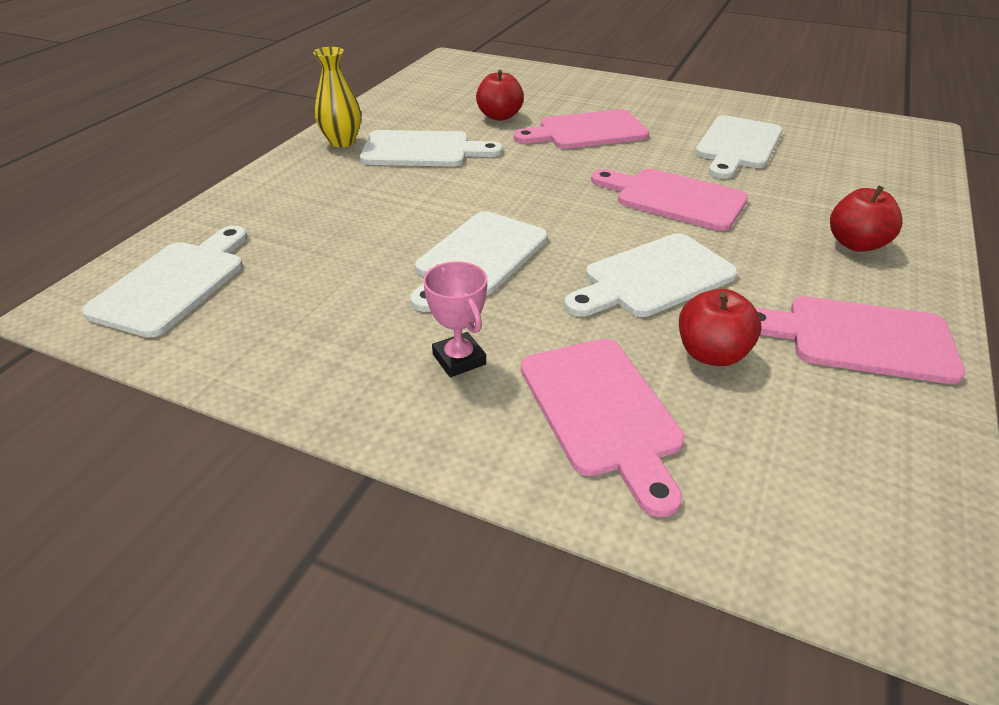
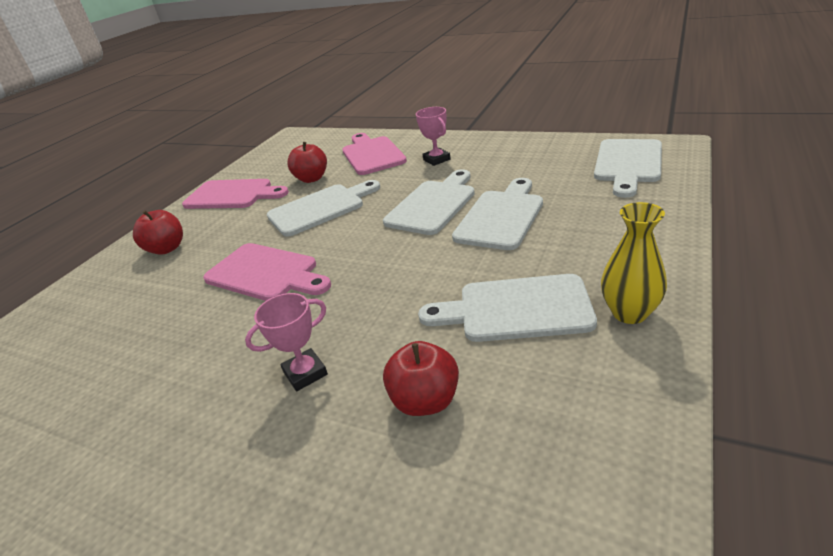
camera: 175 degrees left, 5 degrees down
(587, 131) = (305, 373): pink cutting board -> pink trophy
(737, 145) = (139, 362): white cutting board -> white cutting board (501, 216)

